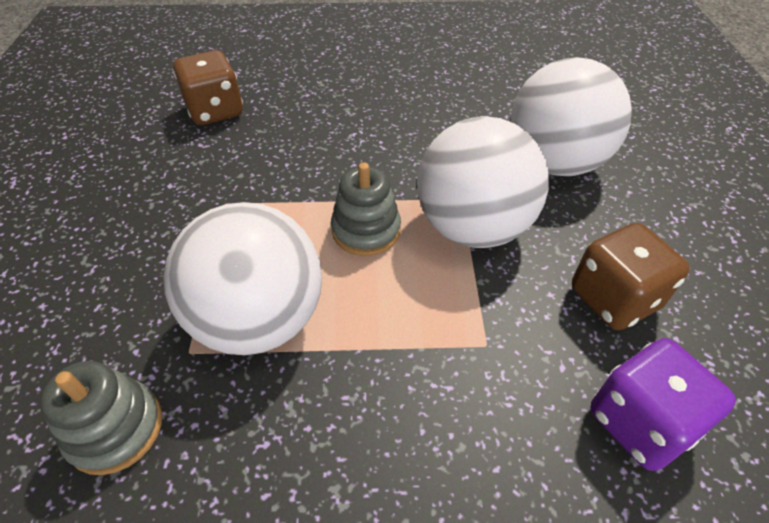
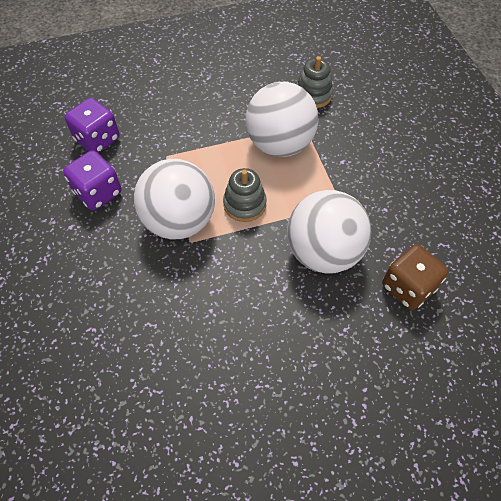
camera: 165 degrees right, 10 degrees up
(554, 163) = (123, 292): white ball -> white ball (323, 252)
(613, 298) = (98, 193): brown dice -> purple dice

